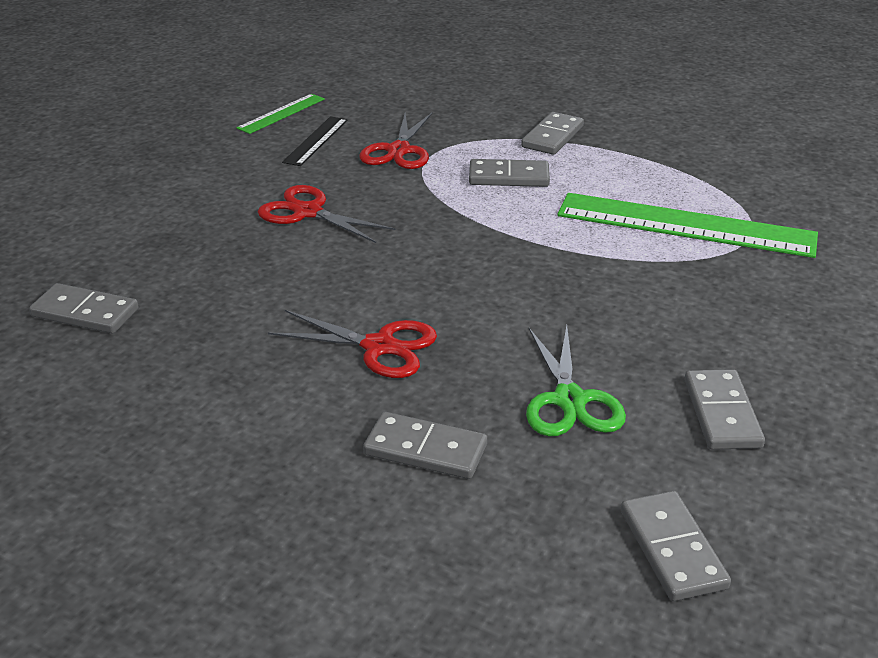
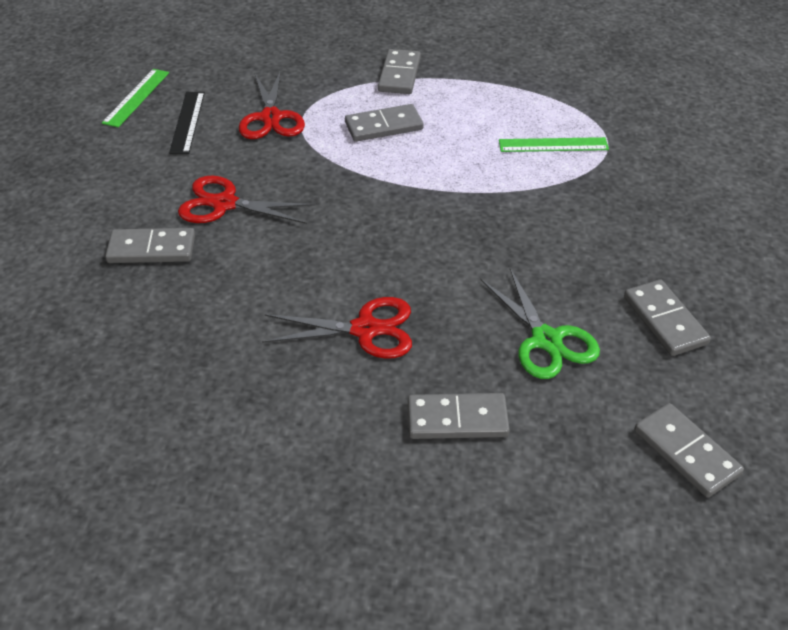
camera: 20 degrees left, 10 degrees up
(85, 312) = (76, 364): grey domino -> grey domino (152, 249)
(685, 225) = (553, 145): green ruler -> green ruler, size x0.49

